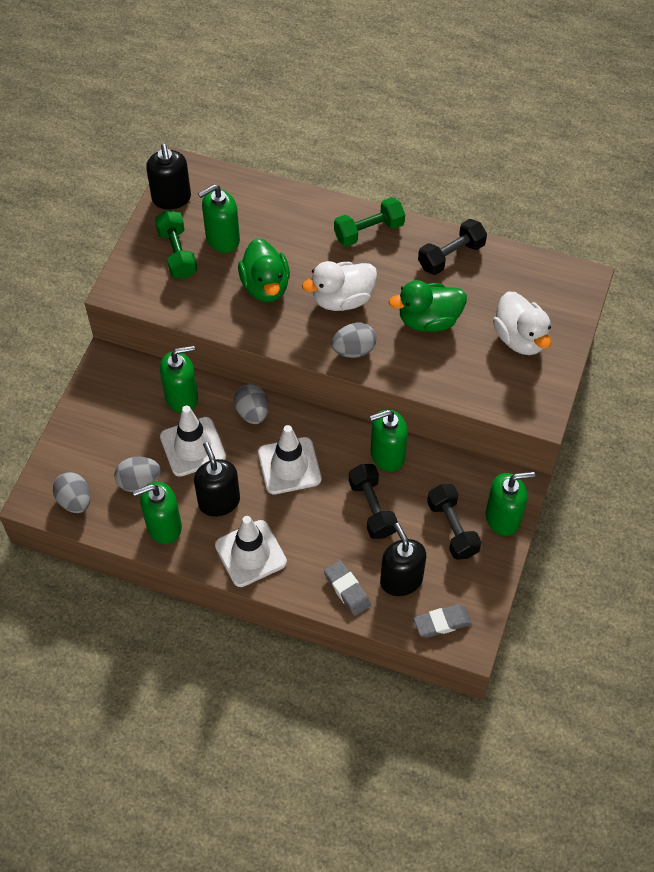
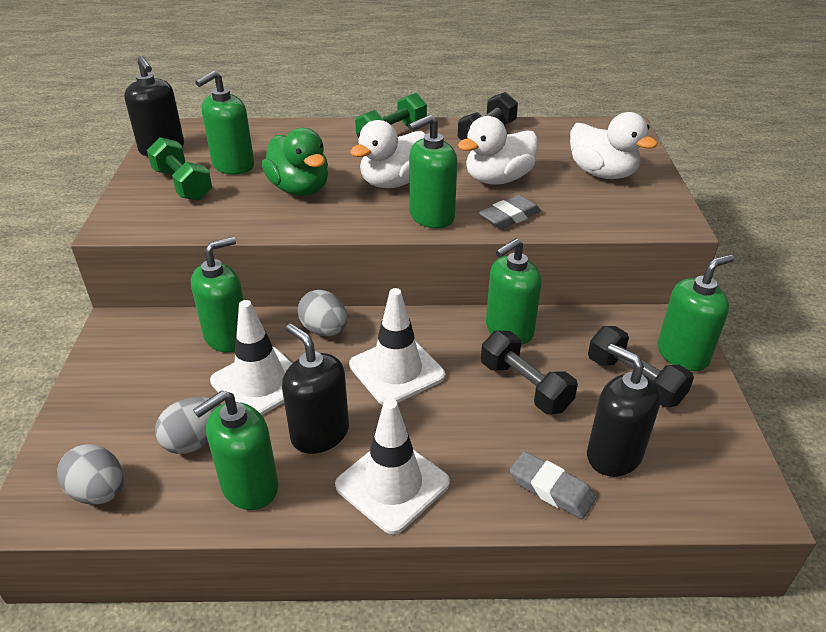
camera: 20 degrees left, 20 degrees down
(354, 350) = (431, 216): grey egg -> green soap dispenser
(428, 320) = (498, 179): green duck -> white duck
(442, 623) = (702, 490): grey eraser -> grey eraser (509, 217)

